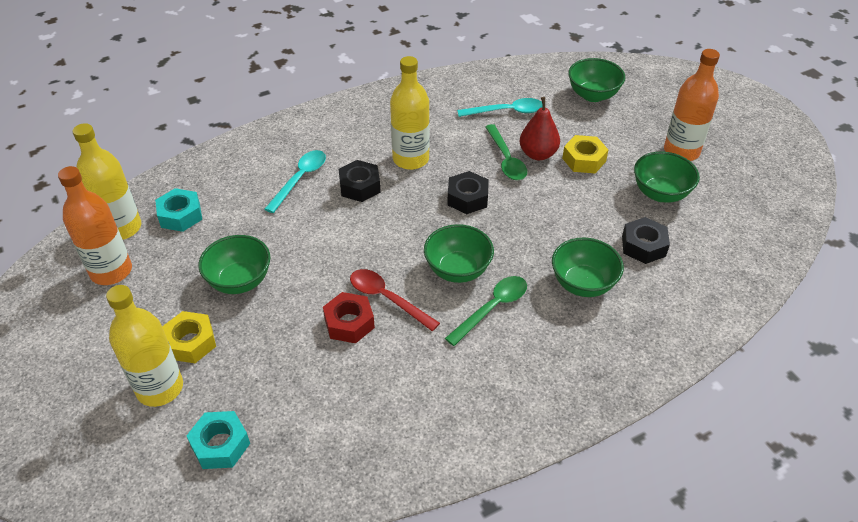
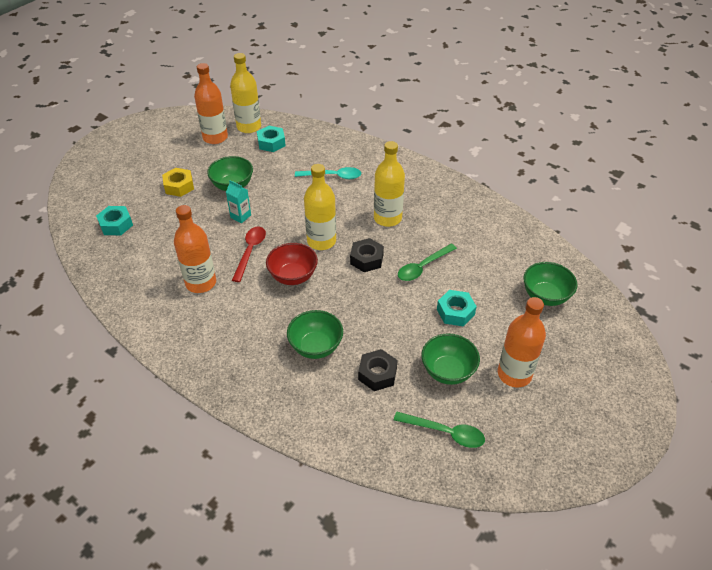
camera: 65 degrees right, 0 degrees up
(160, 388) = (144, 188): yellow bottle -> yellow bottle (321, 241)
(310, 290) = (240, 216): none -> turquoise carton
(349, 323) = (222, 242): red nut -> none
(360, 186) = (344, 204): black nut -> none
(415, 367) = (201, 283): none -> orange bottle
(458, 270) = (293, 276): green bowl -> red bowl
(492, 308) = (267, 304): green spoon -> green spoon (445, 432)
(506, 111) = (480, 250): turquoise spoon -> none
(538, 154) = (442, 283): red pear -> none
(584, 160) = (455, 312): yellow nut -> turquoise nut

